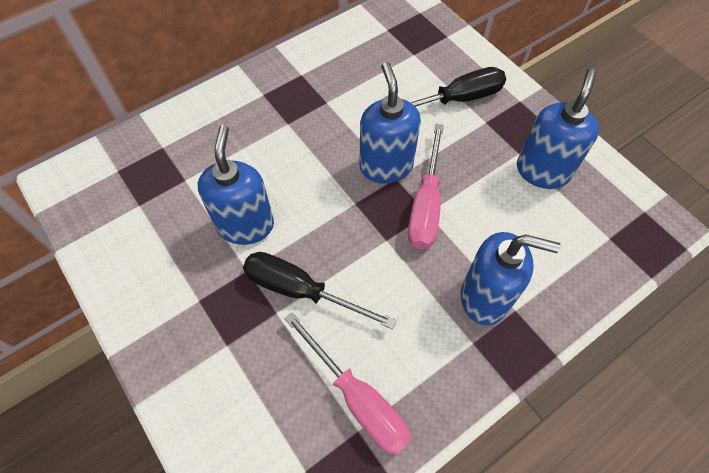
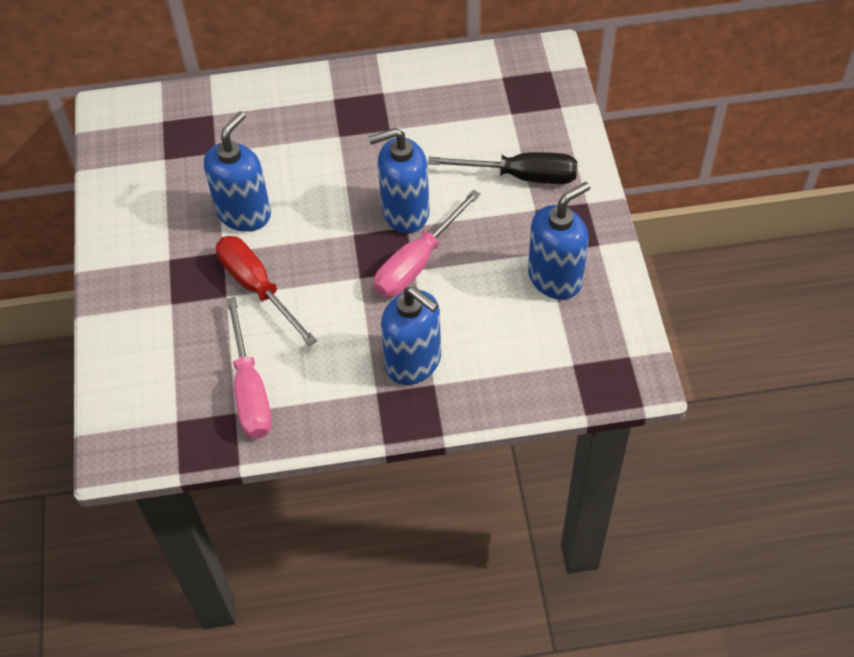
camera: 30 degrees right, 5 degrees down
(301, 291) = (257, 287): black screwdriver -> red screwdriver
(386, 166) = (405, 212): blue soap dispenser -> blue soap dispenser turned 120 degrees counterclockwise

